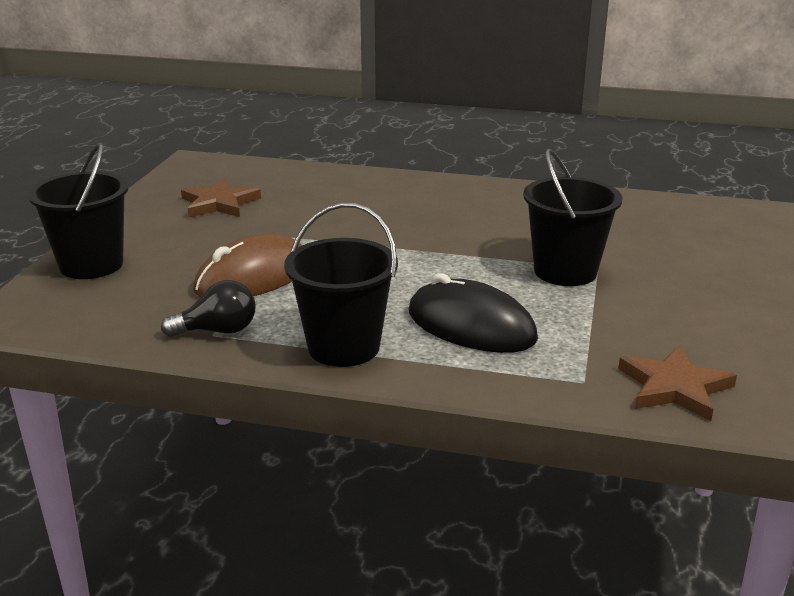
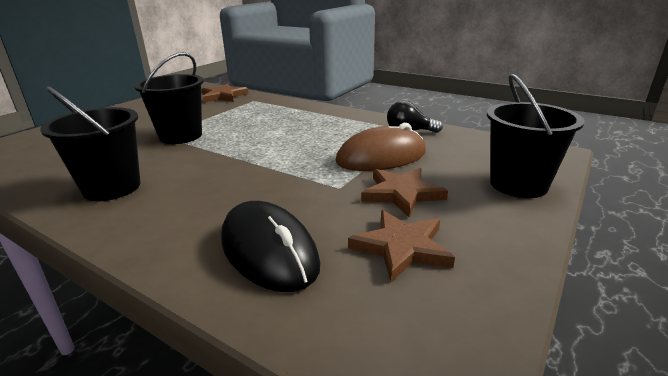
camera: 160 degrees left, 0 degrees up
(222, 239) = (402, 193): none -> brown star
(343, 347) = (343, 119): black bucket -> black bucket (112, 187)
(471, 326) = (272, 119): black mouse -> black mouse (269, 251)

